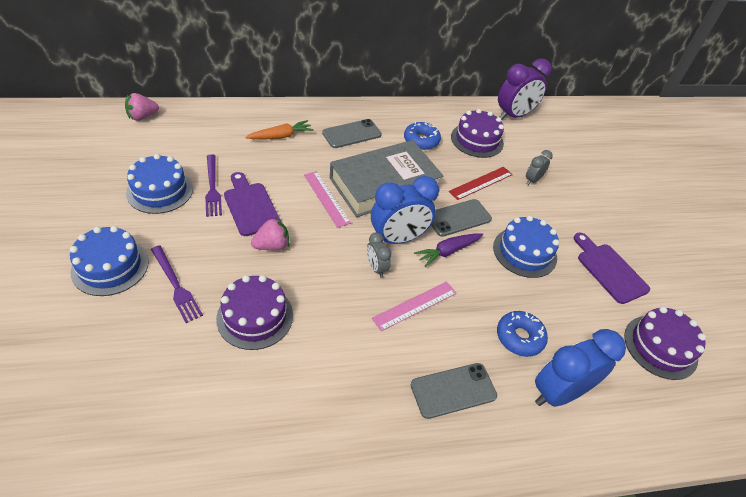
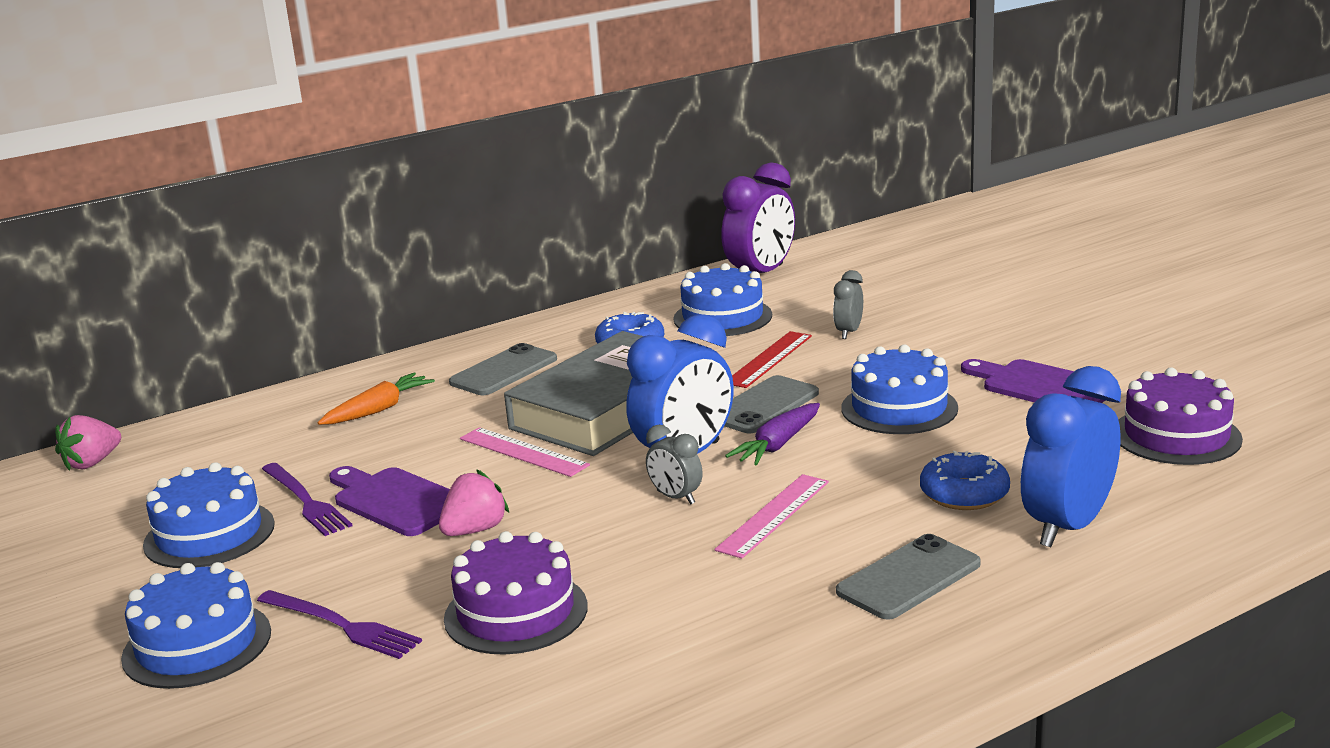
camera: 15 degrees left, 25 degrees down
(477, 140) = (722, 317): purple cake -> blue cake

